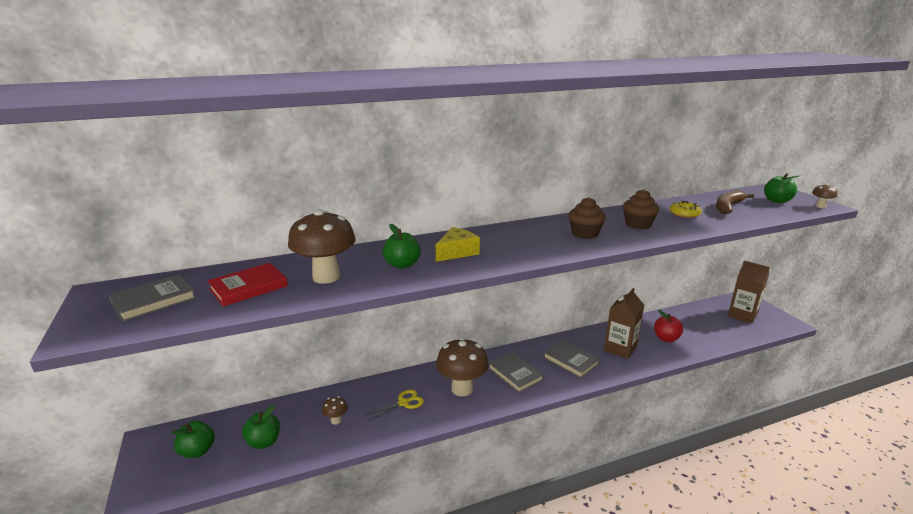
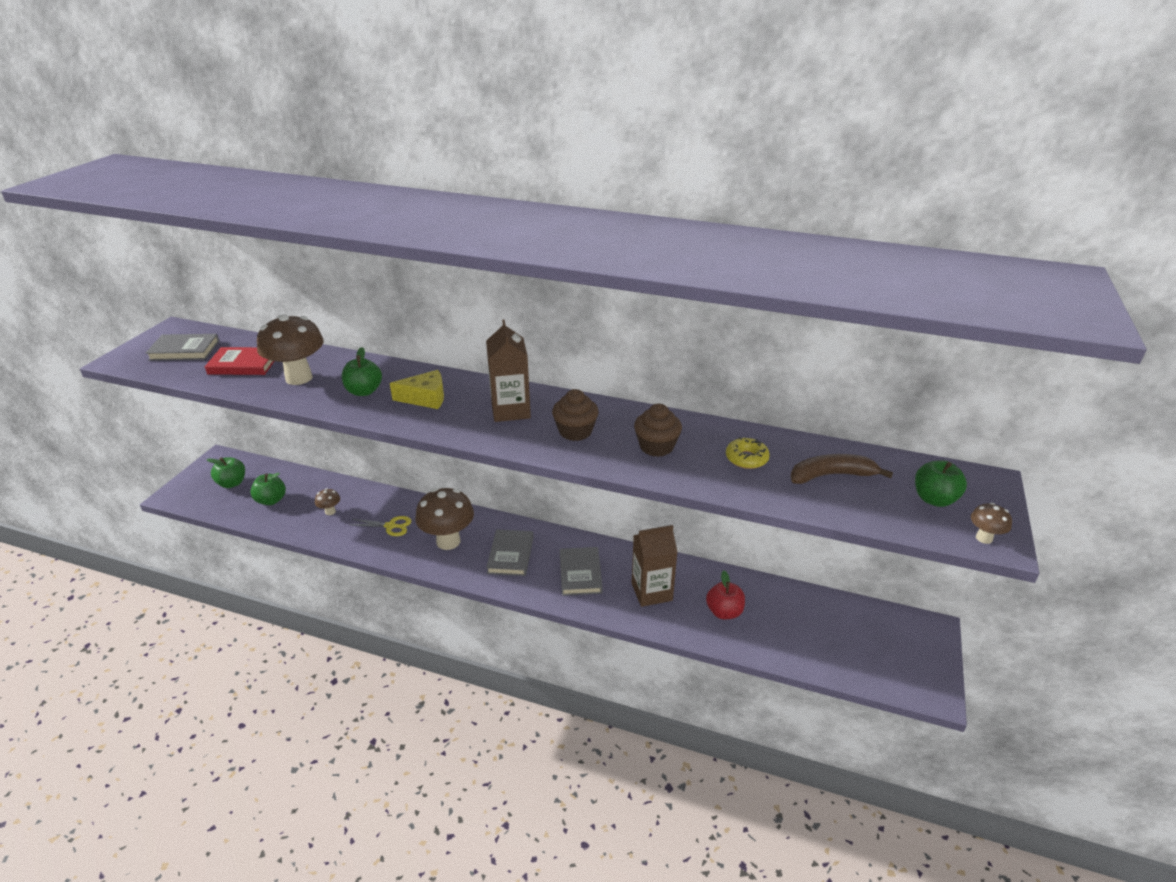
camera: 40 degrees right, 10 degrees up
(742, 315) = (882, 644): brown carton -> brown carton (510, 410)

